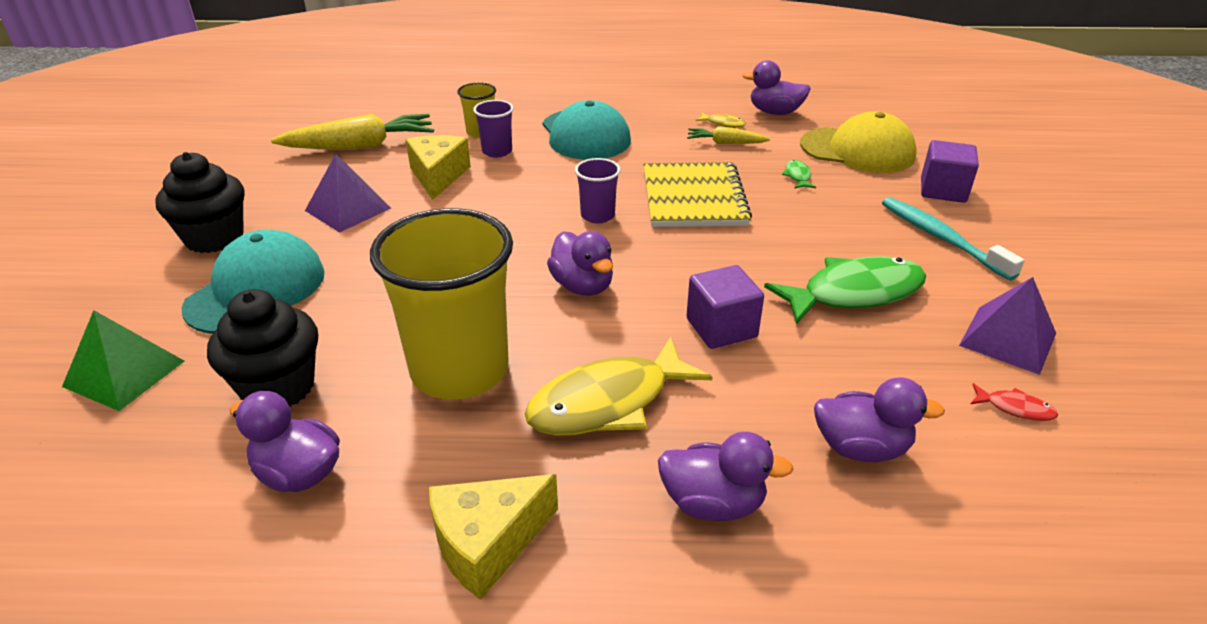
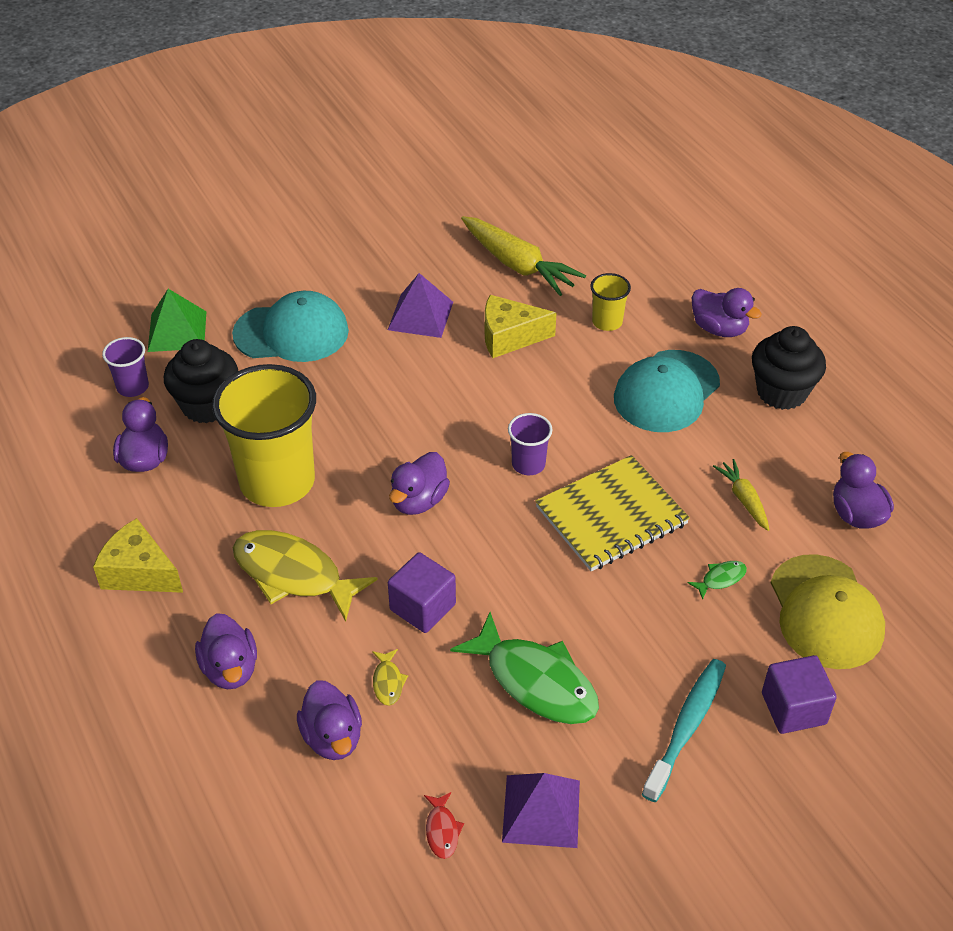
camera: 60 degrees right, 10 degrees up
(214, 238) = (332, 273): black cupcake -> black cupcake (781, 392)
(438, 176) = (509, 337): yellow cheese -> yellow cheese turned 150 degrees counterclockwise
(497, 151) = (582, 350): purple cup -> purple cup (133, 387)
(546, 97) = (719, 329): none -> purple duck
(723, 124) = (786, 482): yellow fish -> yellow fish (388, 682)

